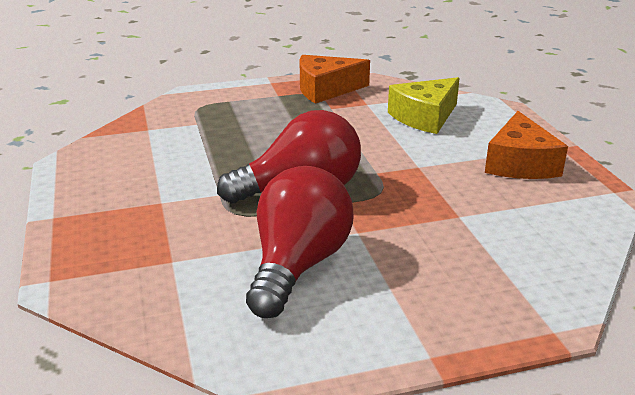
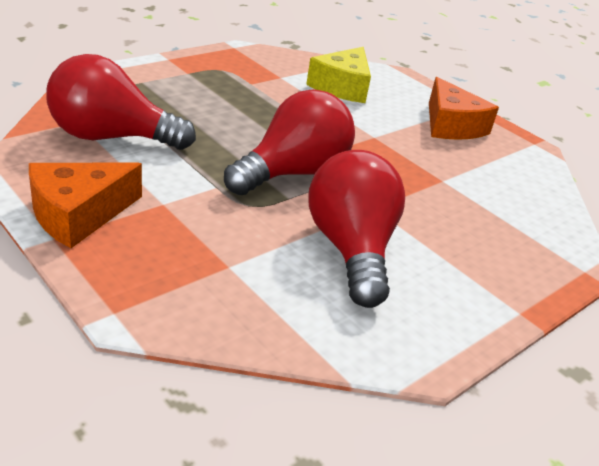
camera: 30 degrees left, 5 degrees up
(164, 144) = (111, 137): none -> red light bulb
(325, 89) = (230, 64): orange cheese -> orange cheese (78, 214)

